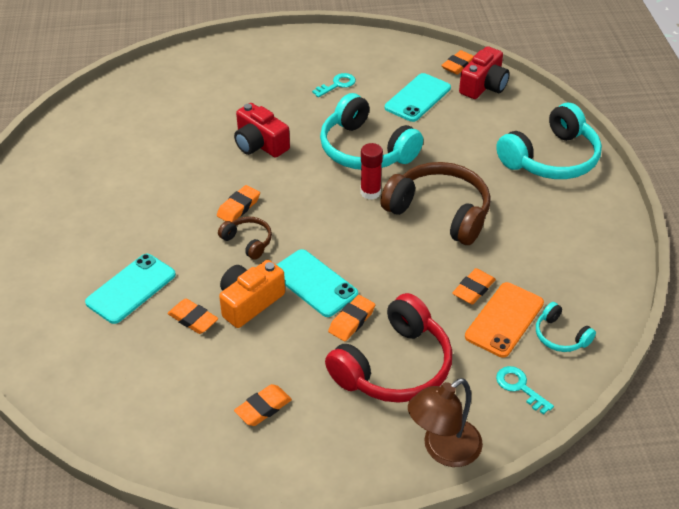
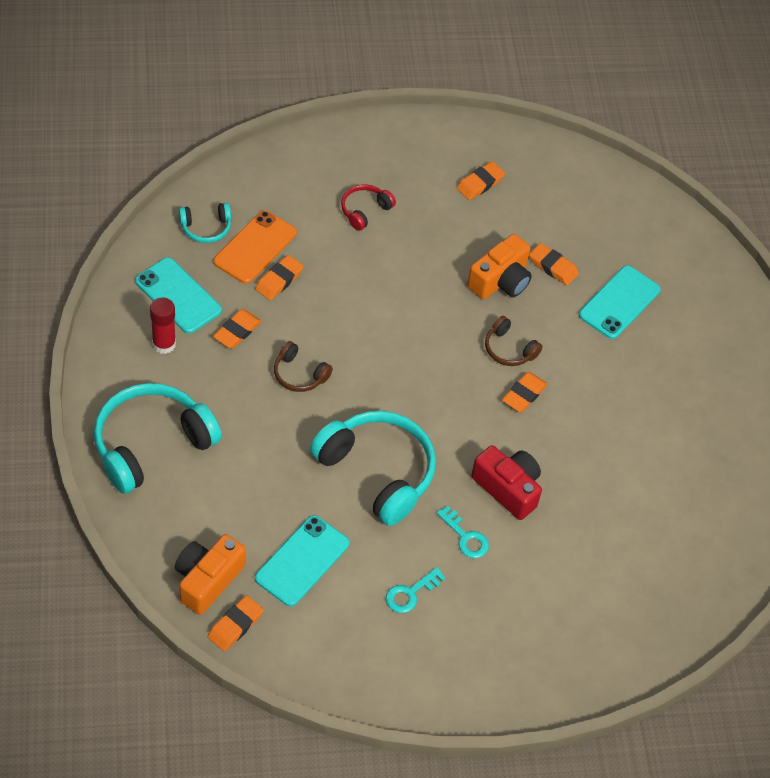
camera: 175 degrees right, 10 degrees up
(314, 283) = (438, 297): turquoise phone -> turquoise phone (178, 296)
(352, 321) = (401, 255): orange eraser -> orange eraser (237, 331)
(370, 192) = (375, 406): red glue stick -> red glue stick (164, 344)
(394, 366) = (364, 210): red headphones -> red headphones, size x0.48
(440, 212) = (299, 374): brown headphones -> brown headphones, size x0.48
(443, 450) = (330, 142): brown lamp -> none
(484, 86) = (207, 580): red camera -> orange camera
(520, 387) = (255, 185): turquoise key -> turquoise key (465, 537)
(560, 336) = (206, 228): turquoise headphones -> turquoise headphones turned 120 degrees clockwise

